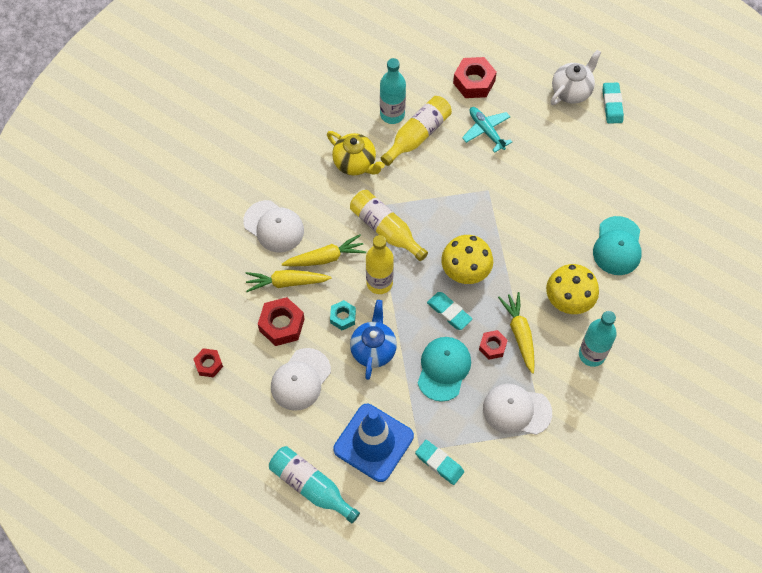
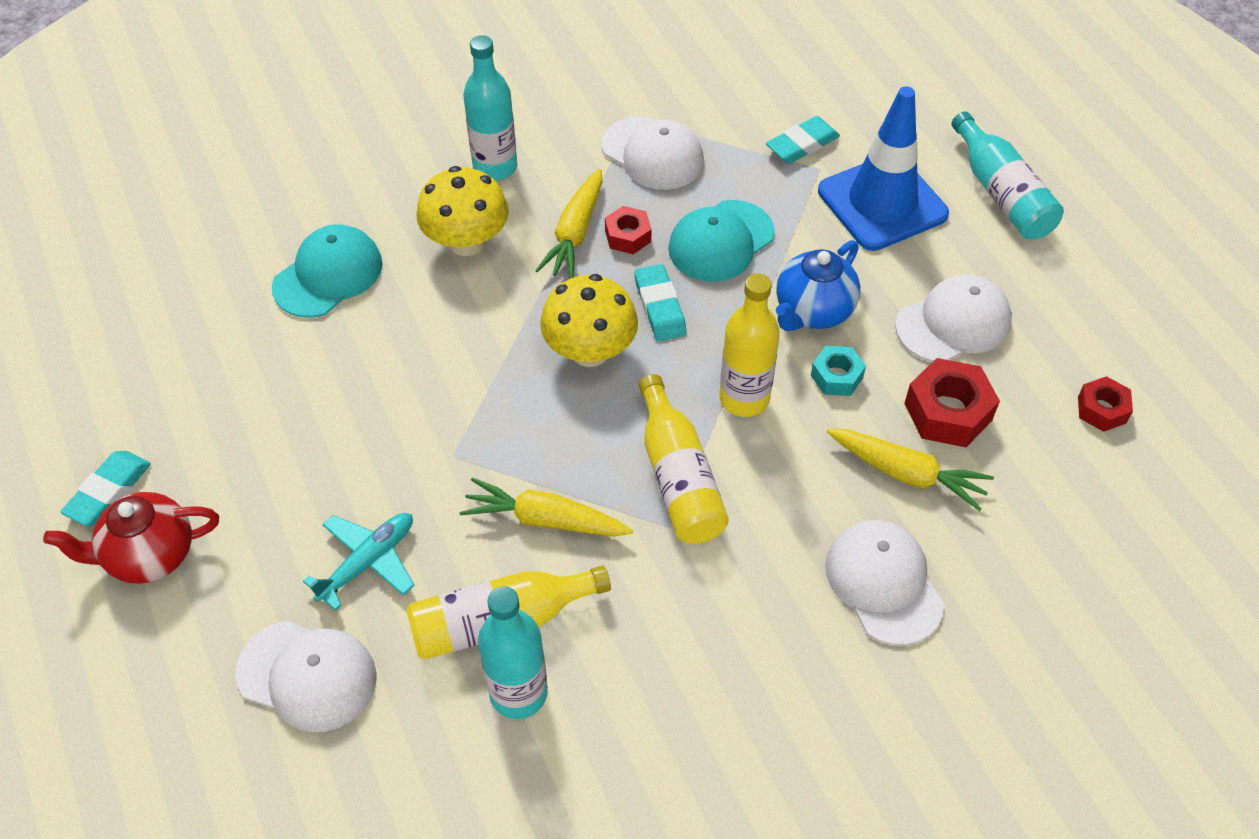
camera: 150 degrees left, 10 degrees down
(325, 258) = (815, 482): yellow carrot -> yellow carrot (545, 520)
(355, 163) = (658, 627): yellow teapot -> none
(439, 463) = (802, 144): turquoise eraser -> turquoise eraser turned 75 degrees clockwise
(474, 82) = (307, 675): red nut -> white cap
(486, 131) = (368, 562): turquoise plane -> turquoise plane turned 135 degrees counterclockwise
(571, 91) = (150, 555): white teapot -> red teapot

